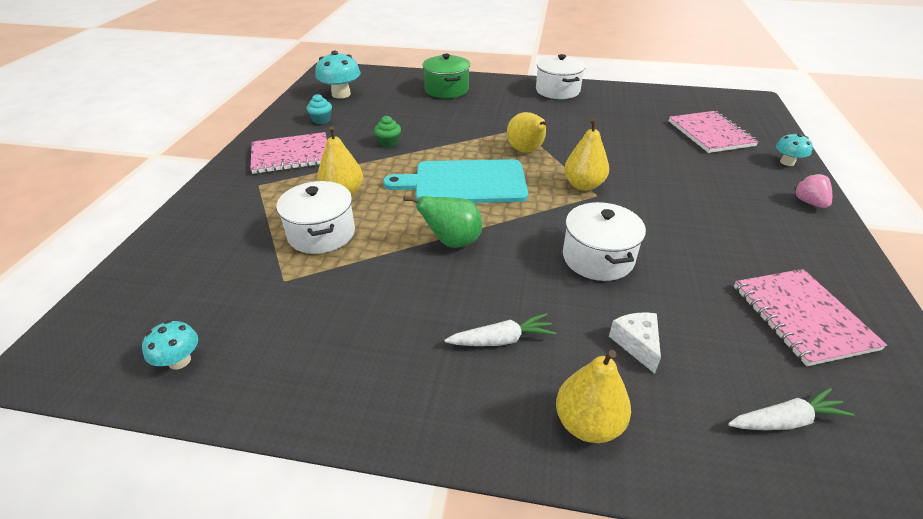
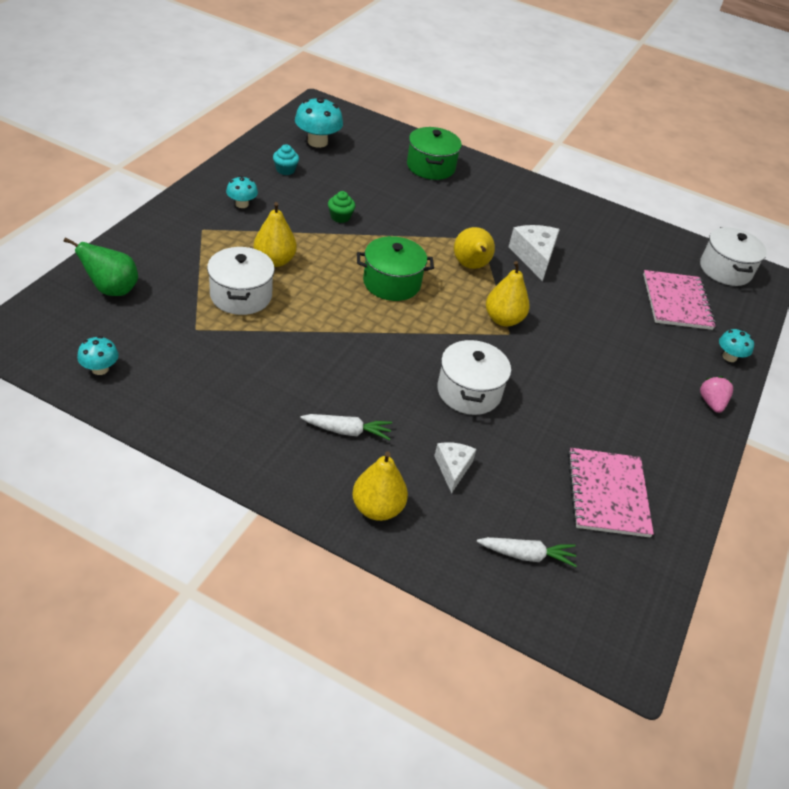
camera: 10 degrees right, 5 degrees up
(291, 155) = (242, 204): pink notebook -> turquoise mushroom
(452, 242) = (350, 338): green pear -> green pear (112, 289)
(465, 182) = (391, 283): turquoise cutting board -> green pot
(557, 90) = (550, 201): white pot -> white pot (725, 270)
(573, 131) = (534, 257): none -> white cheese

